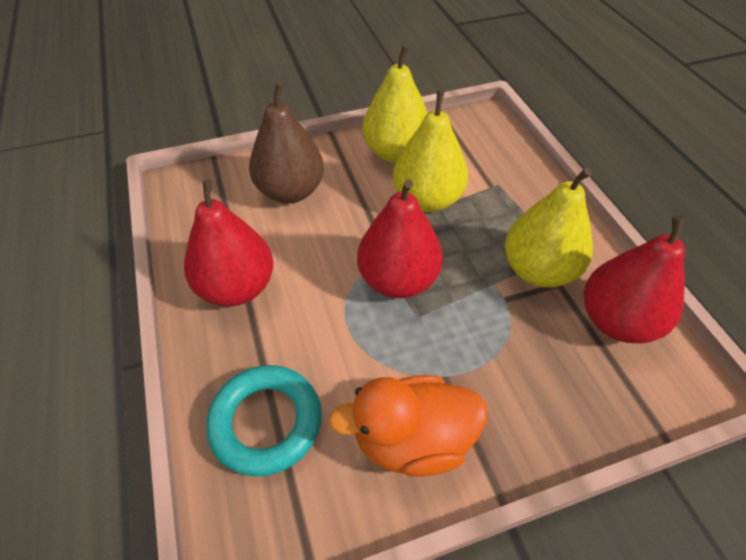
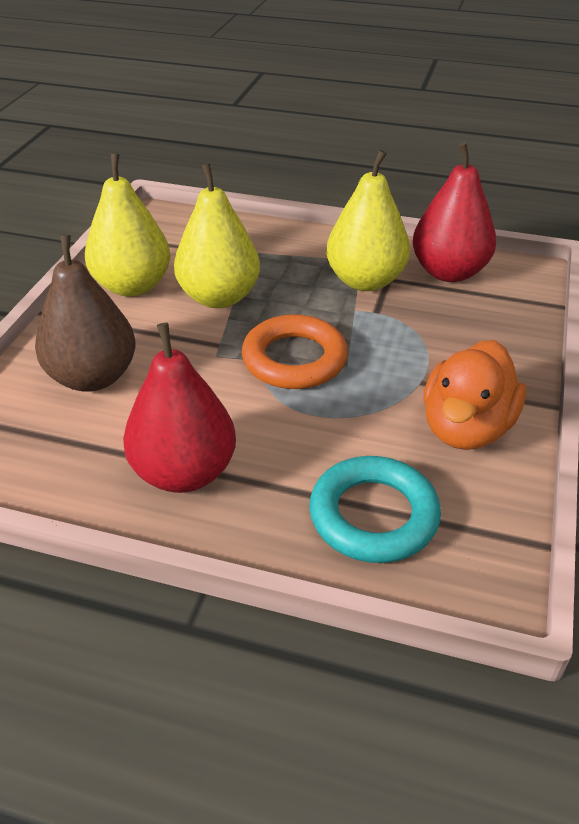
camera: 55 degrees left, 10 degrees down
(398, 280) = (294, 359): red pear -> orange ring

